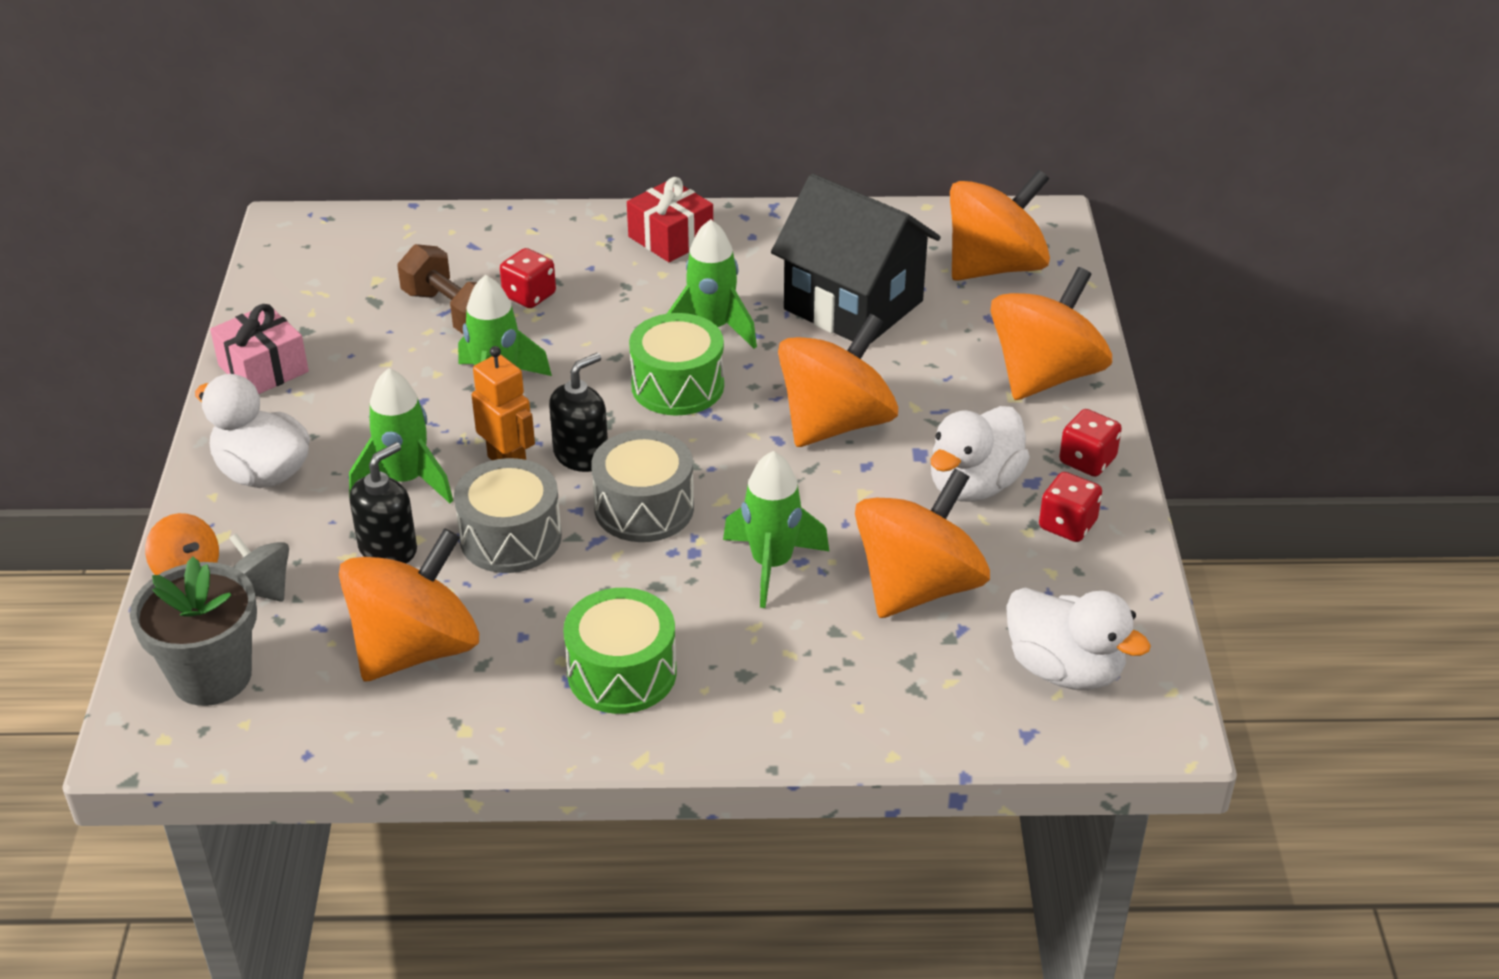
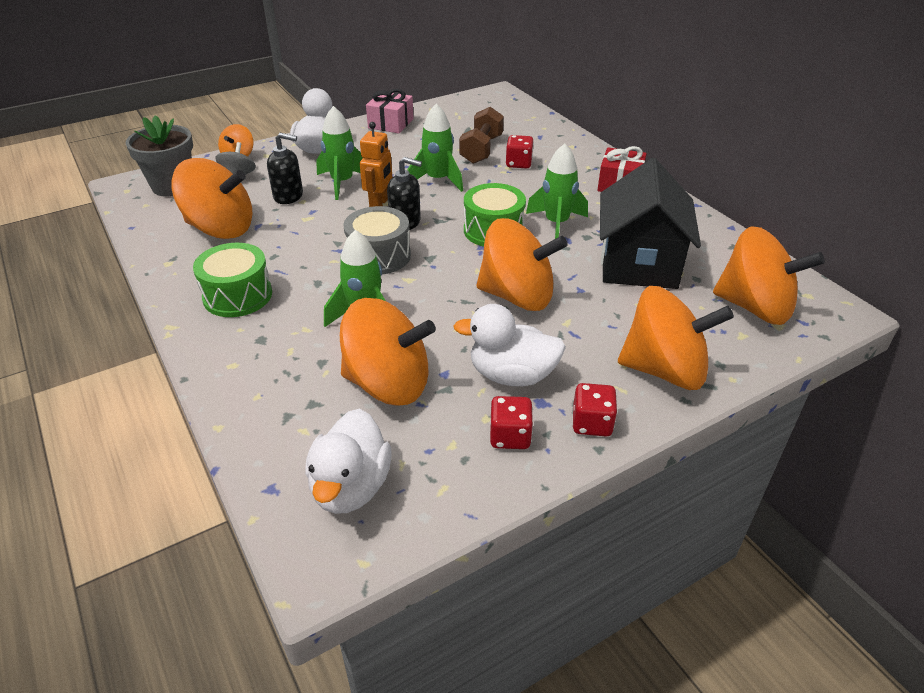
camera: 60 degrees right, 0 degrees up
(510, 537) = (322, 225): grey drum -> none

